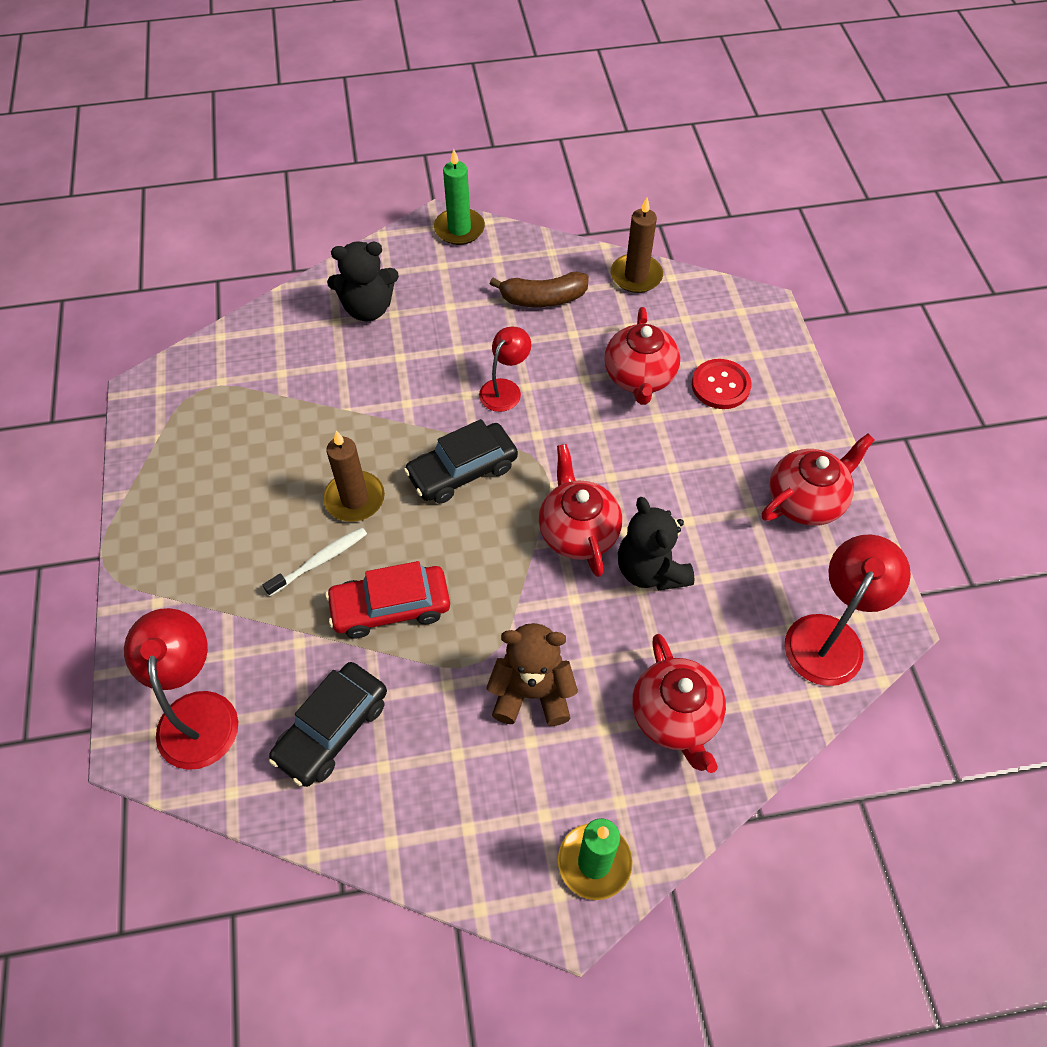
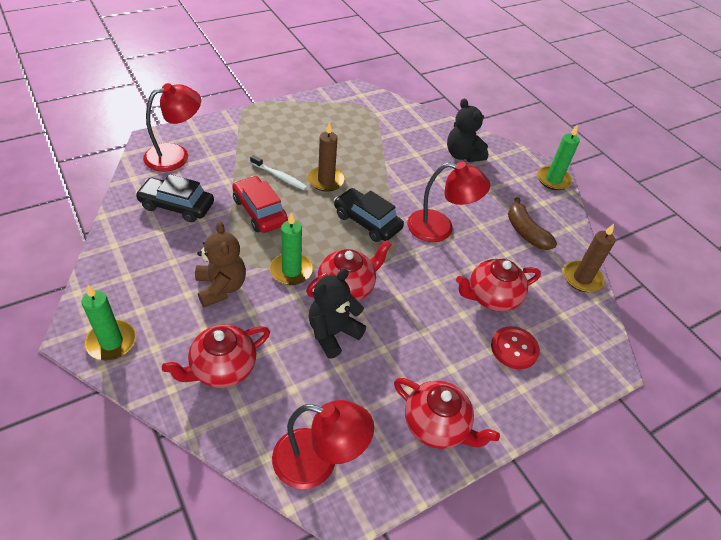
camera: 65 degrees right, 10 degrees down
(505, 389) = (440, 228): red lamp -> red lamp, size x1.60
(527, 592) = (291, 271): none -> green candle

